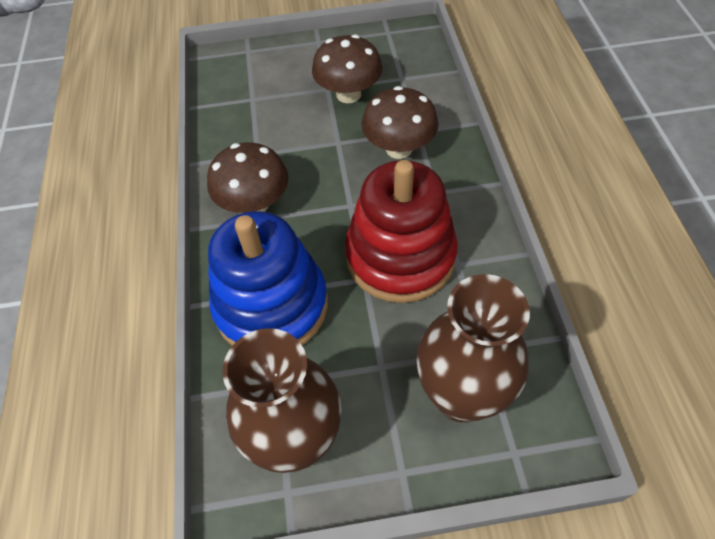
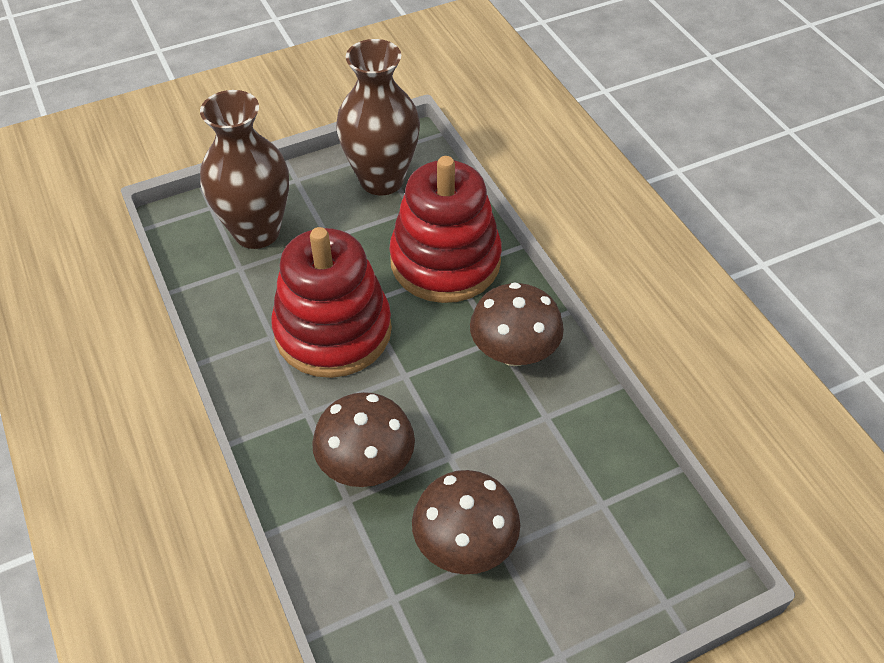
camera: 160 degrees right, 5 degrees down
(271, 305) = (445, 261): blue stacking toy -> red stacking toy

